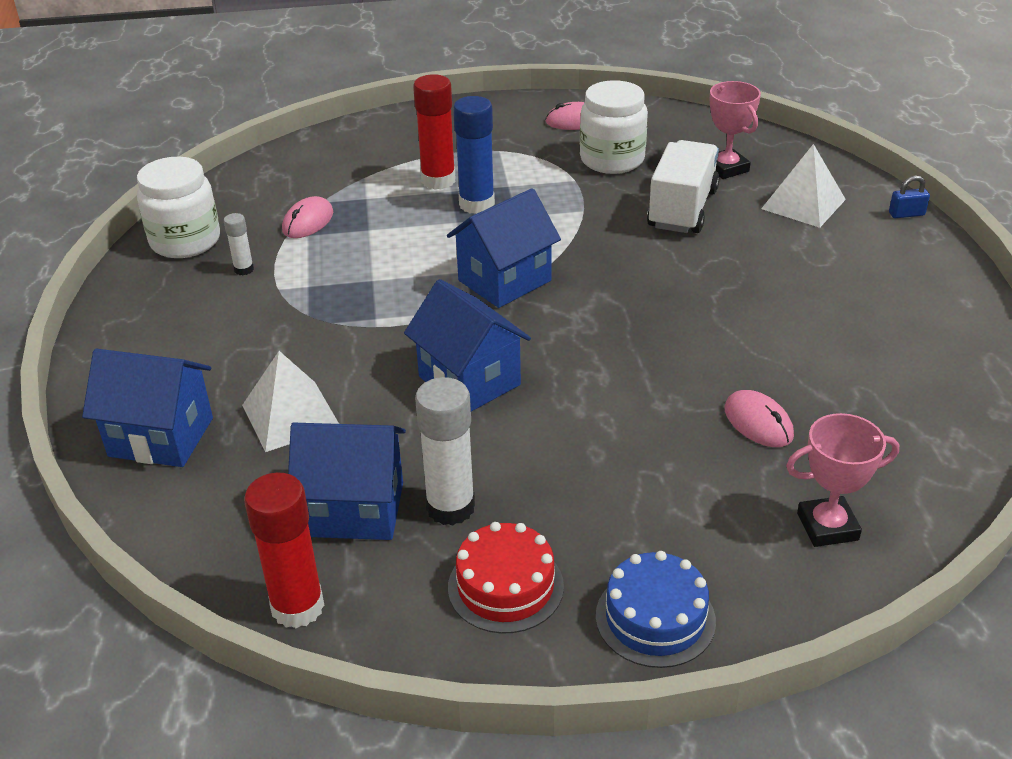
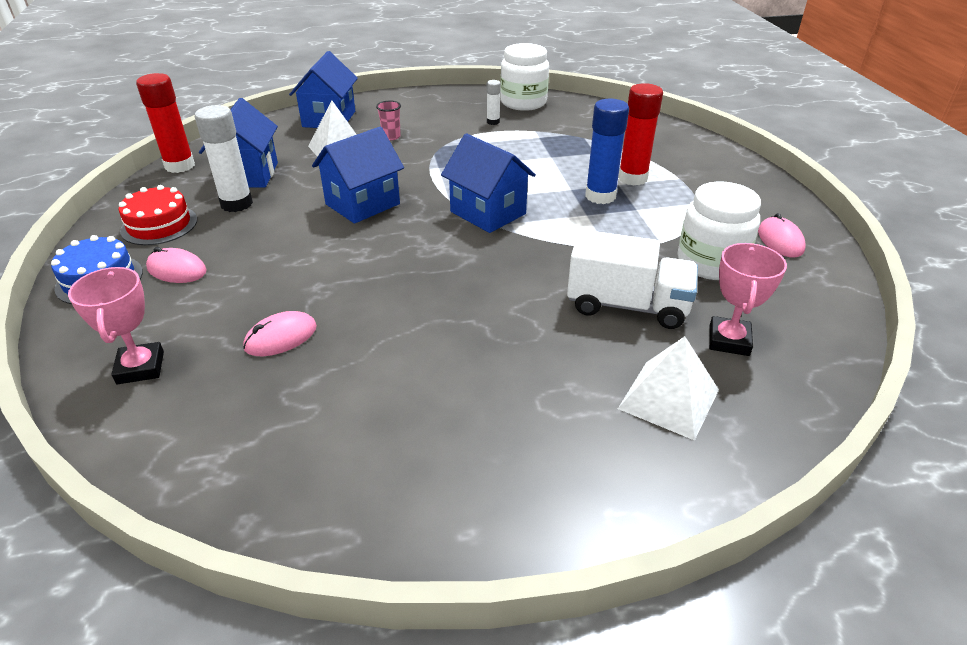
camera: 85 degrees right, 0 degrees up
(261, 364) = (391, 137): none -> pink cup
(308, 221) = (556, 135): pink mouse -> pink mouse (177, 270)
(726, 168) = (729, 340): pink trophy -> pink trophy turned 45 degrees counterclockwise
(906, 214) = (675, 501): blue padlock -> none

